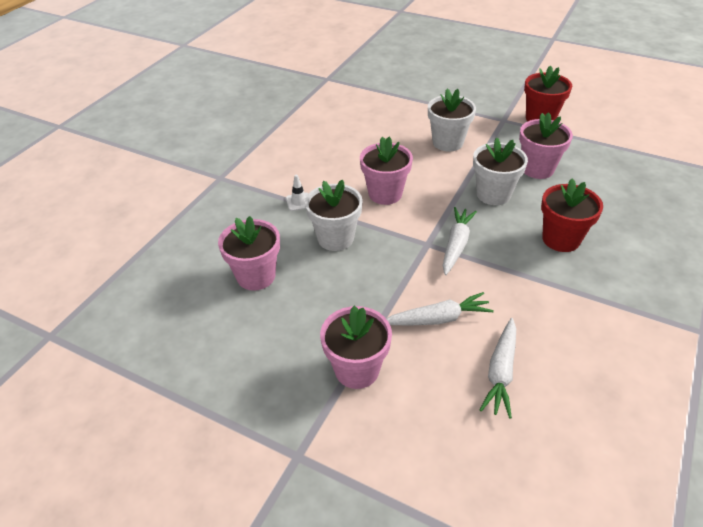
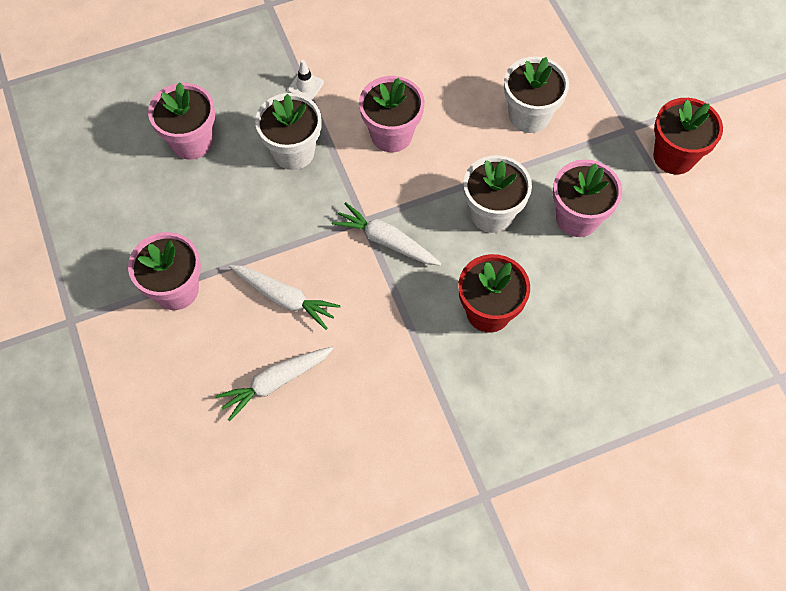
camera: 40 degrees right, 20 degrees up
(456, 245) = (386, 241): white carrot -> white carrot turned 120 degrees counterclockwise

